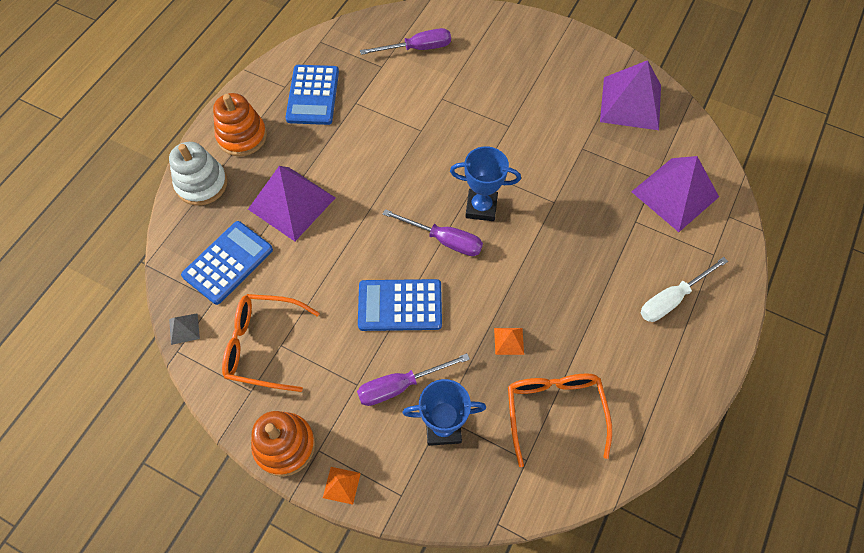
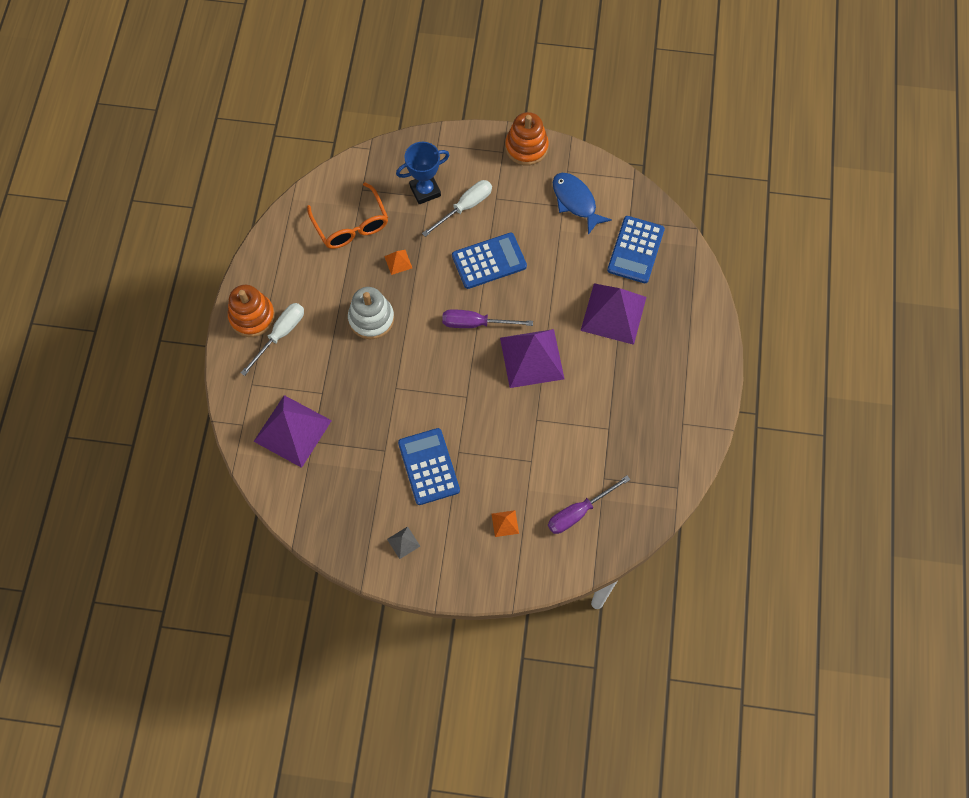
camera: 160 degrees right, 5 degrees up
(184, 328) = (638, 194): grey pyramid -> grey pyramid (403, 542)
(202, 184) = (696, 305): white stacking toy -> white stacking toy (371, 319)
(242, 136) = (690, 359): orange stacking toy -> orange stacking toy (252, 317)
(262, 345) = (575, 201): orange glasses -> blue fish
(313, 95) = (651, 423): blue calculator -> blue calculator (429, 466)
(341, 485) = (478, 137): orange pyramid -> orange pyramid (505, 523)
(400, 385) = (465, 207): purple screwdriver -> white screwdriver
(481, 207) = (455, 362): blue trophy -> none
(630, 103) = (351, 517): purple pyramid -> purple pyramid (532, 358)

